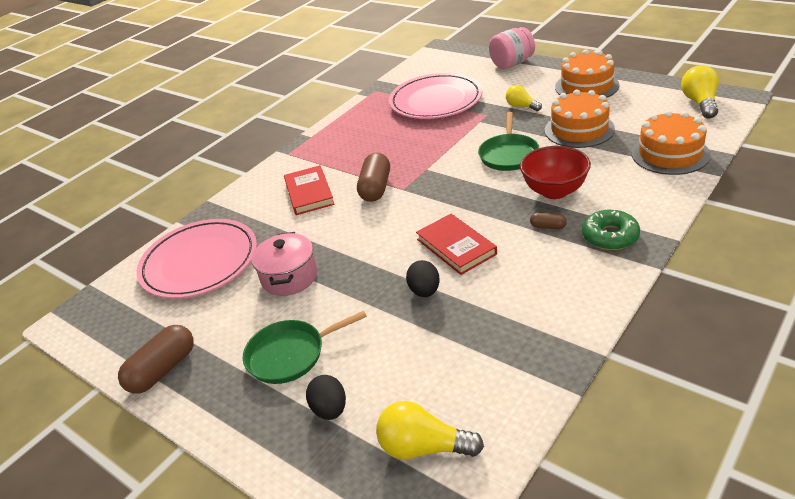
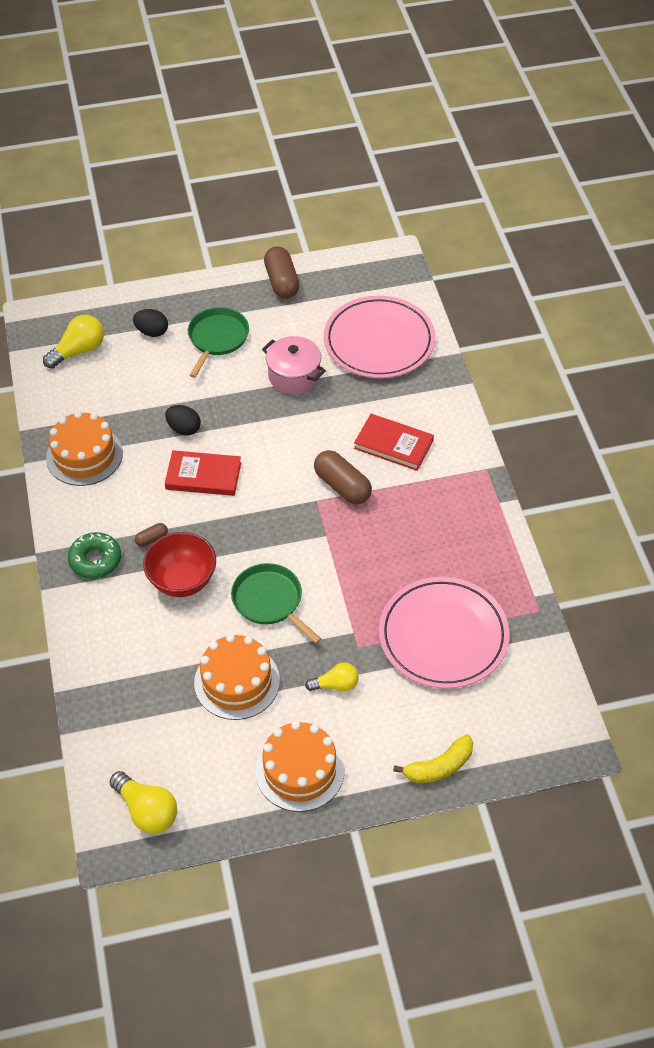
camera: 125 degrees right, 15 degrees up
(512, 64) = (439, 767): pink jar -> yellow banana
(670, 154) = (119, 696): orange cake -> orange cake (84, 455)

